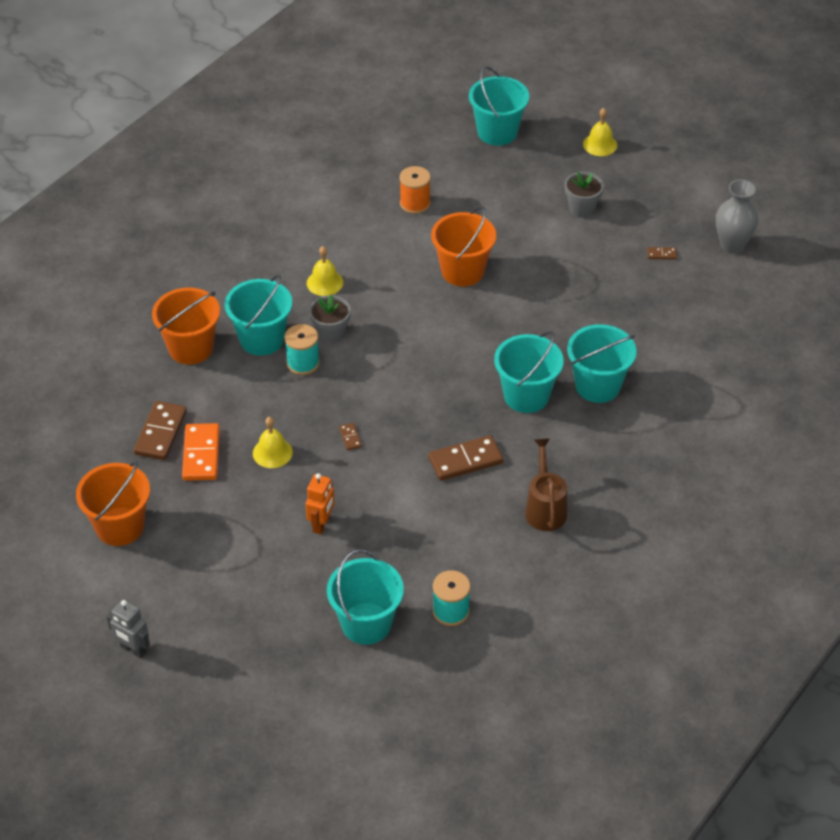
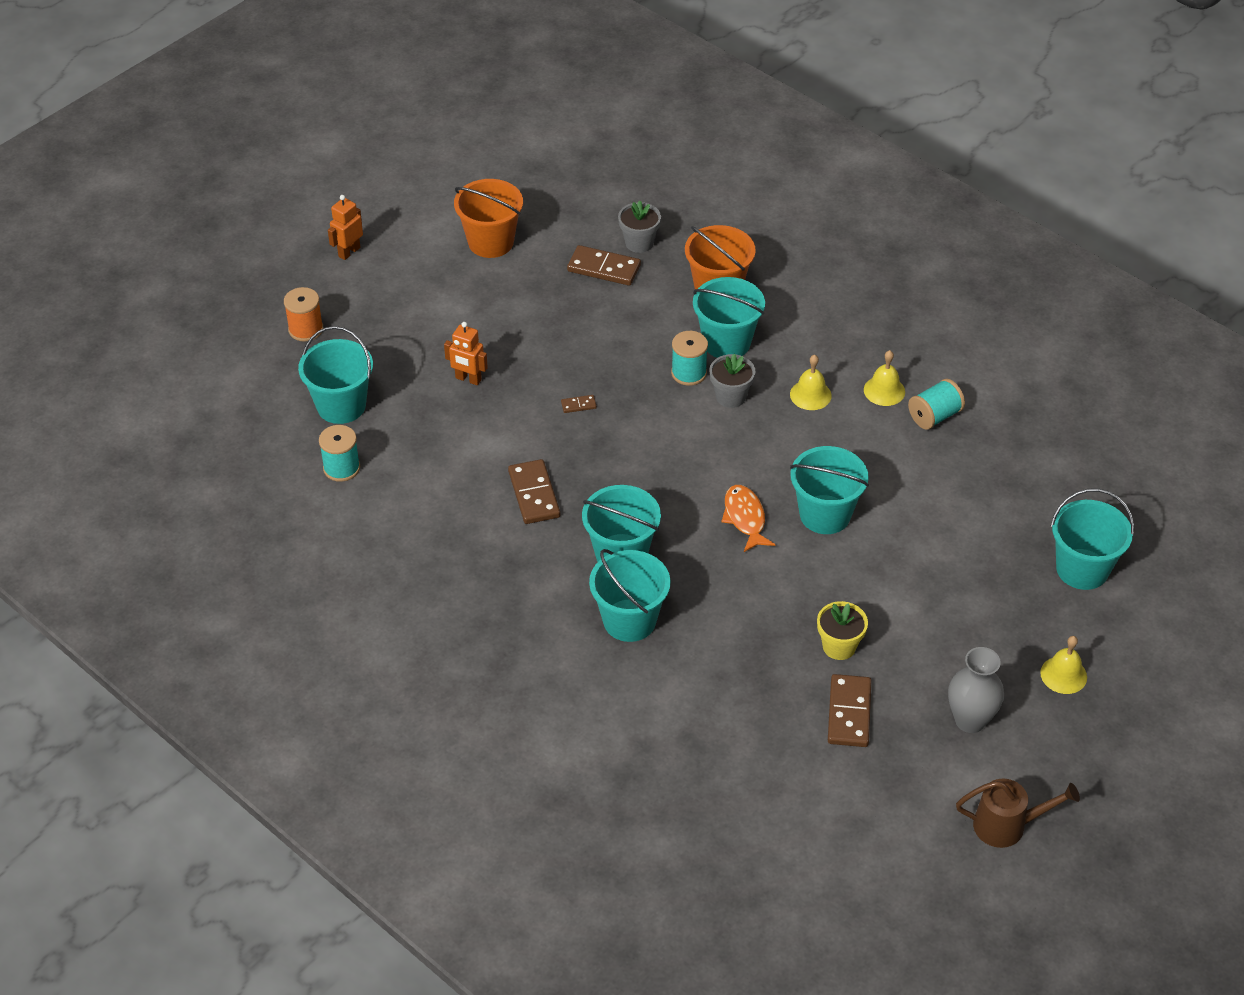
camera: 95 degrees right, 0 degrees up
(133, 649) = (349, 252): grey robot -> orange robot
(201, 454) = (572, 296): orange domino -> none
(272, 452) = (566, 346): yellow bell -> yellow bell (884, 390)
(344, 208) = (934, 416): none -> turquoise spool
(415, 203) = (943, 479): orange spool -> orange spool (306, 329)
(462, 271) = (825, 514): orange bucket -> turquoise bucket
(473, 319) = (745, 518): none -> orange fish
(545, 508) = (458, 554): brown watering can -> brown watering can (1007, 825)
(582, 208) = (935, 640): grey flower pot -> grey flower pot (639, 243)
(598, 261) = (839, 646): none -> yellow flower pot
(661, 254) = (849, 713): brown domino -> brown domino, size x2.14
(732, 245) = (864, 793): grey vase -> grey vase (970, 720)

